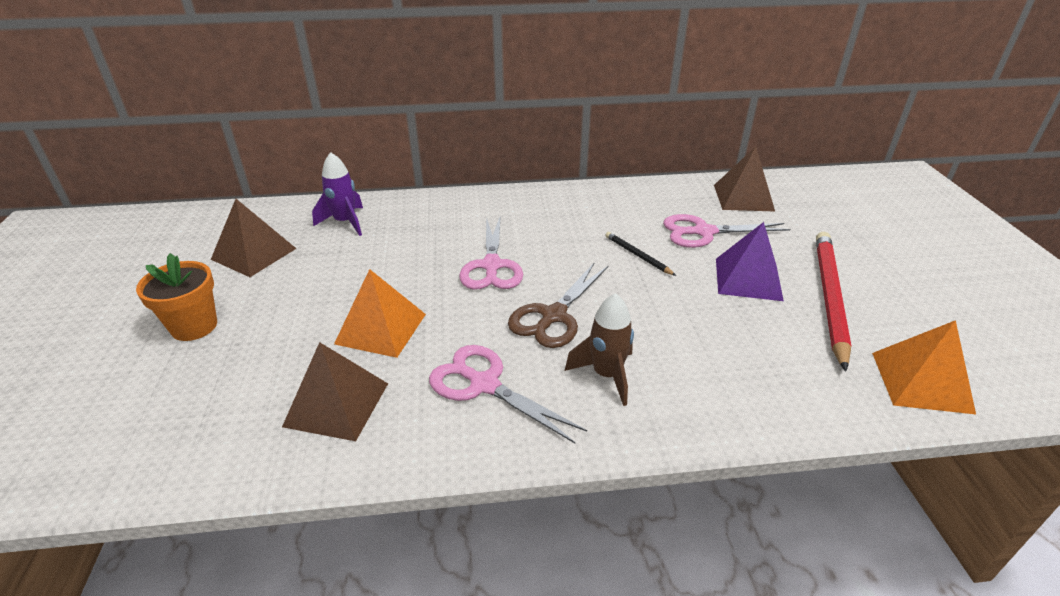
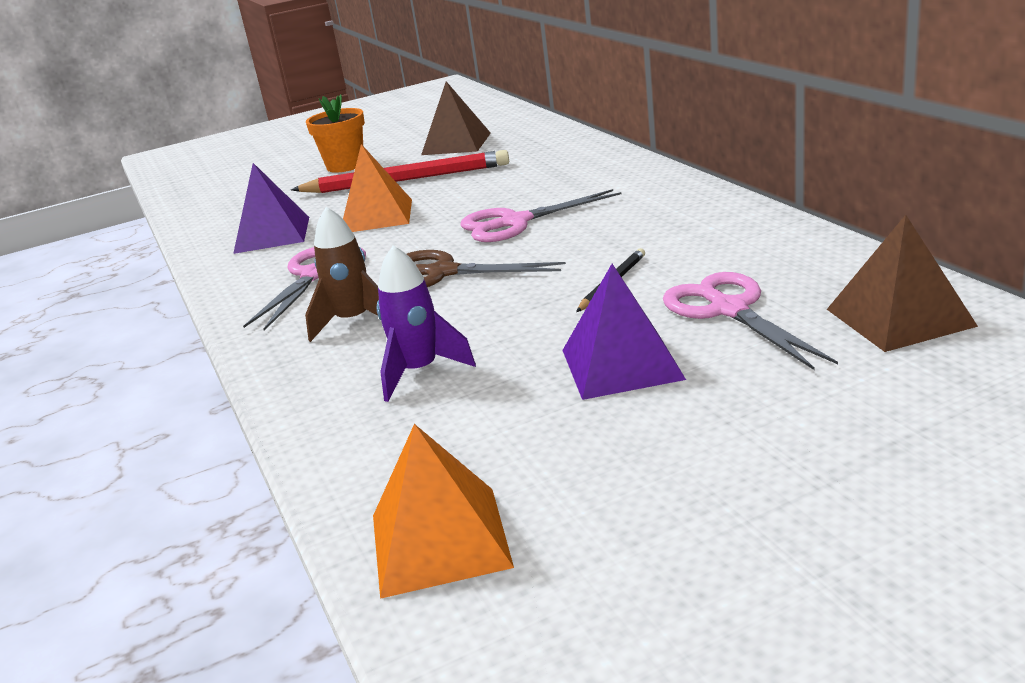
camera: 75 degrees right, 10 degrees down
(337, 404) = (272, 234): brown pyramid -> purple pyramid
(345, 222) = (539, 149): purple rocket -> purple rocket (419, 372)
(828, 297) = (625, 436): red pencil -> red pencil (406, 179)

